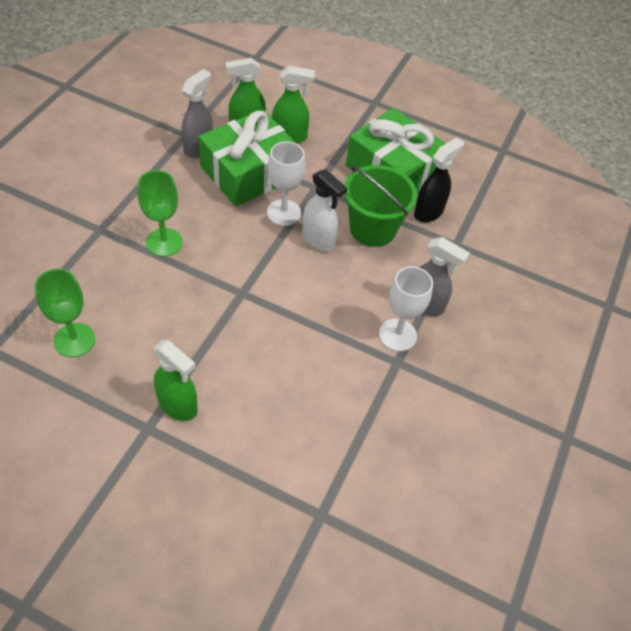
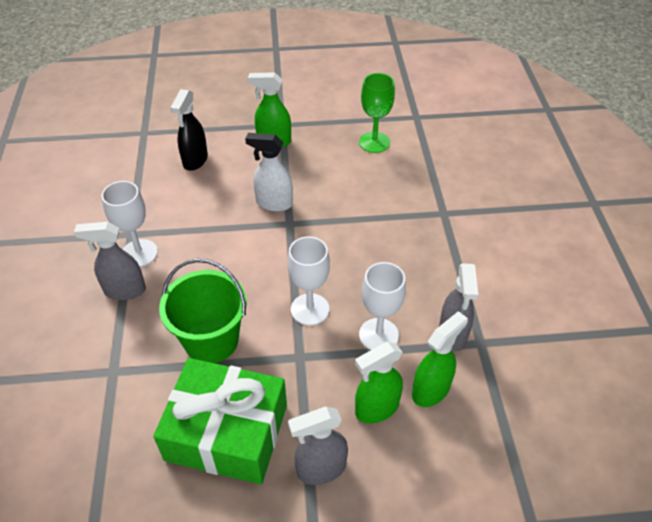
camera: 155 degrees right, 5 degrees down
(164, 242) = (385, 229): green goblet -> none
(249, 172) = (378, 335): green gift -> white goblet
(318, 240) = (258, 300): white spray bottle -> white spray bottle (273, 203)
(347, 128) = (320, 469): none -> grey spray bottle
(429, 212) = (159, 396): black spray bottle -> black spray bottle (195, 160)

